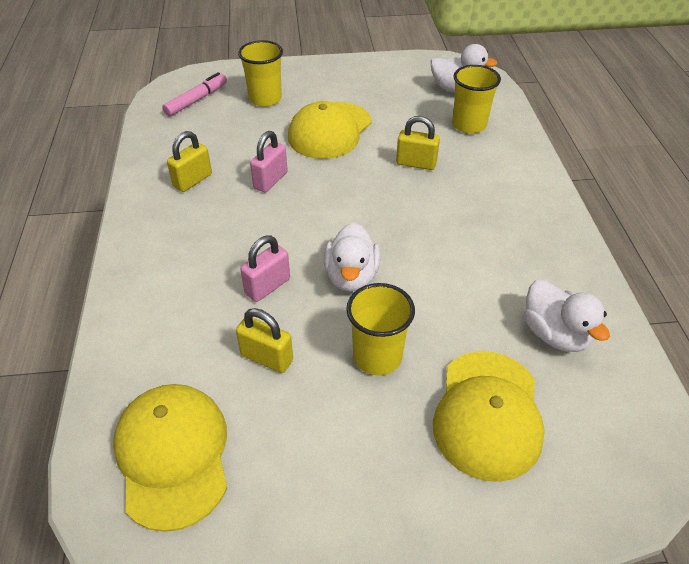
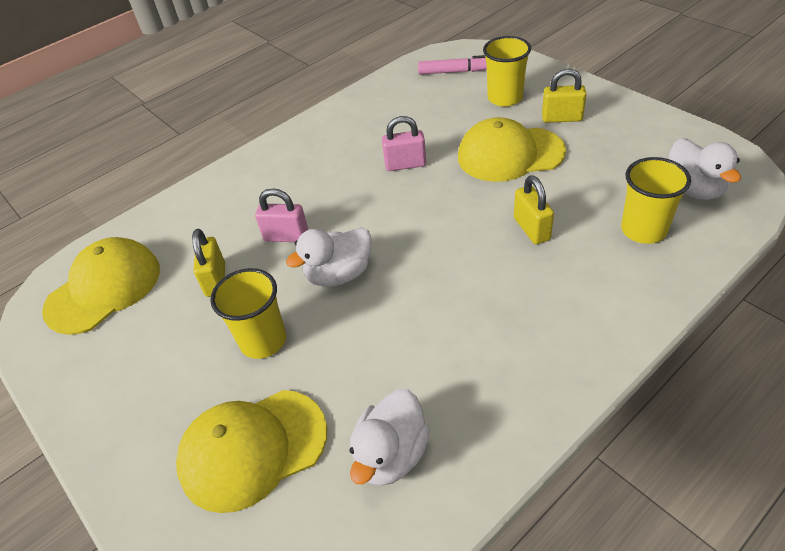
camera: 60 degrees right, 0 degrees up
(193, 180) = (361, 131): yellow padlock -> yellow padlock (562, 118)

